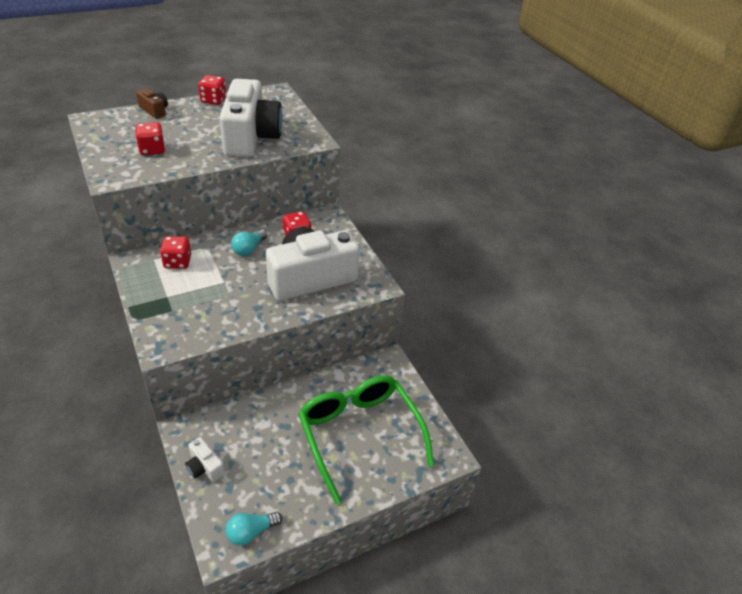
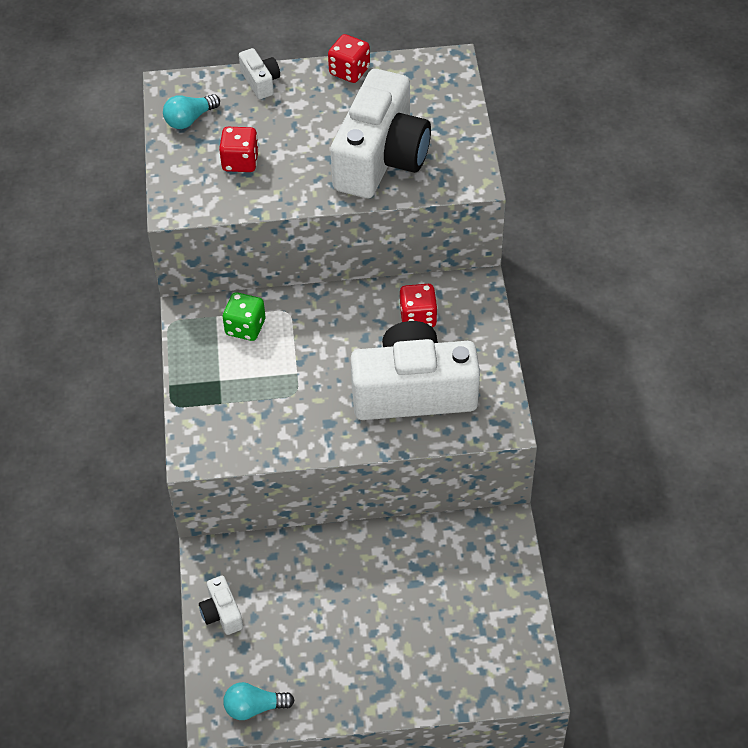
camera: 25 degrees right, 10 degrees up
(154, 110) = (260, 82): brown camera -> white camera
(177, 262) = (245, 327): red dice -> green dice
(249, 249) = (345, 325): turquoise light bulb -> turquoise light bulb (190, 119)
(359, 434) = (425, 623): green glasses -> none

